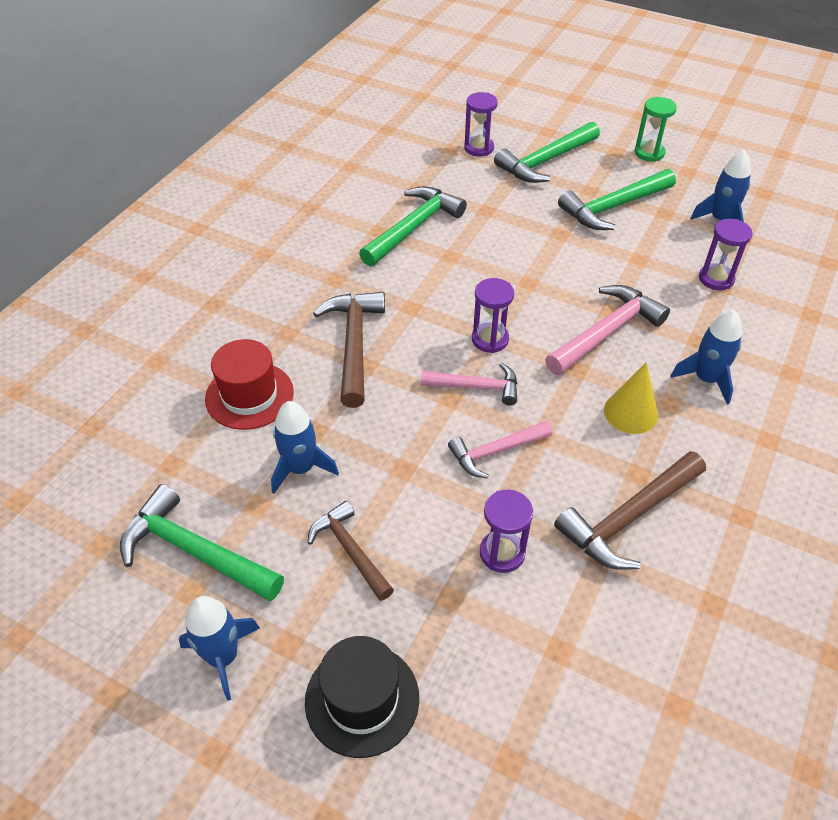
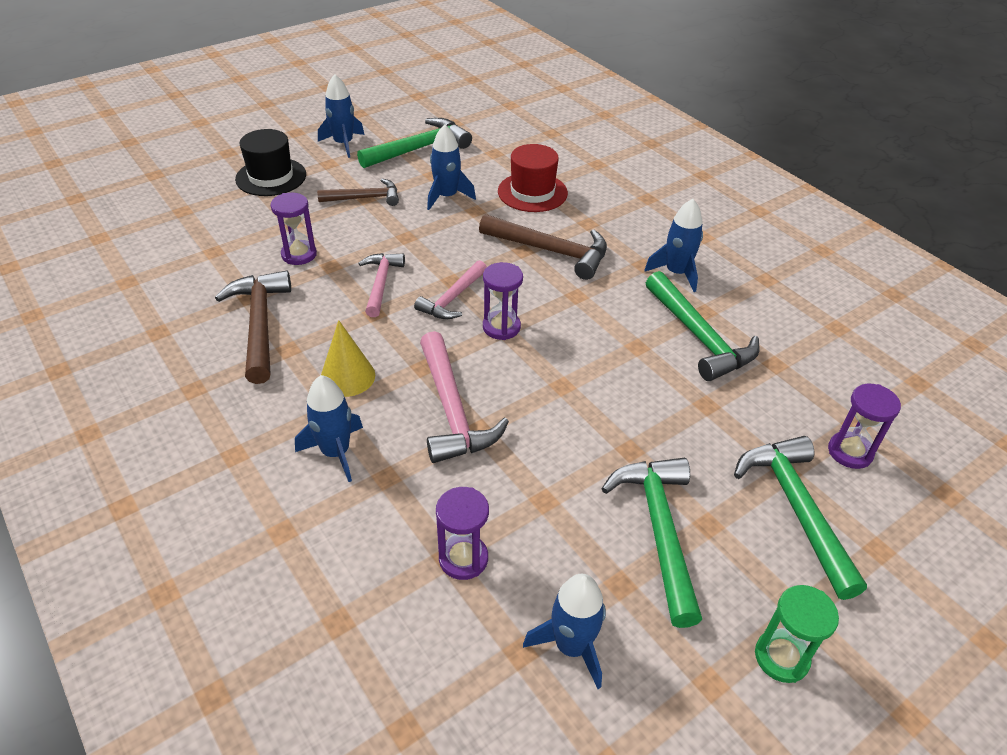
camera: 115 degrees right, 5 degrees down
(335, 257) = (676, 273): none -> blue rocket

